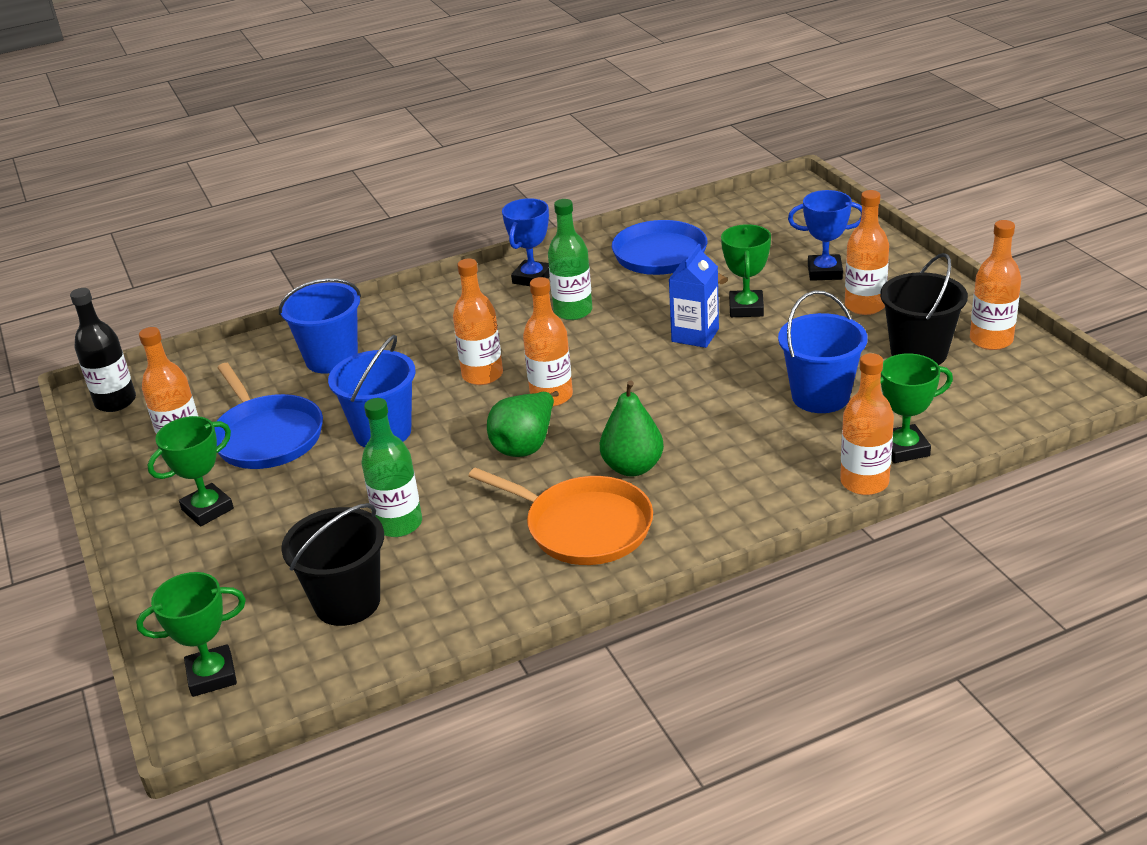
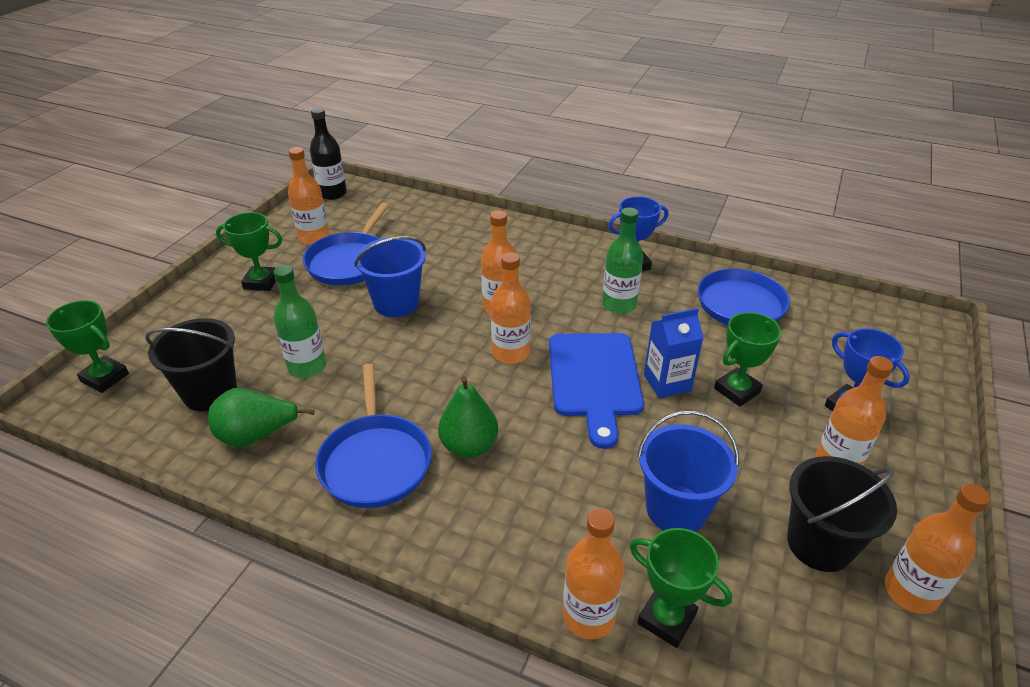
camera: 45 degrees right, 5 degrees up
(331, 358) = (450, 239): blue bucket -> none
(526, 445) = (443, 374): green pear -> green pear (257, 435)
(583, 527) = (375, 461): orange pan -> blue pan
(643, 368) = (594, 379): none -> blue cutting board

